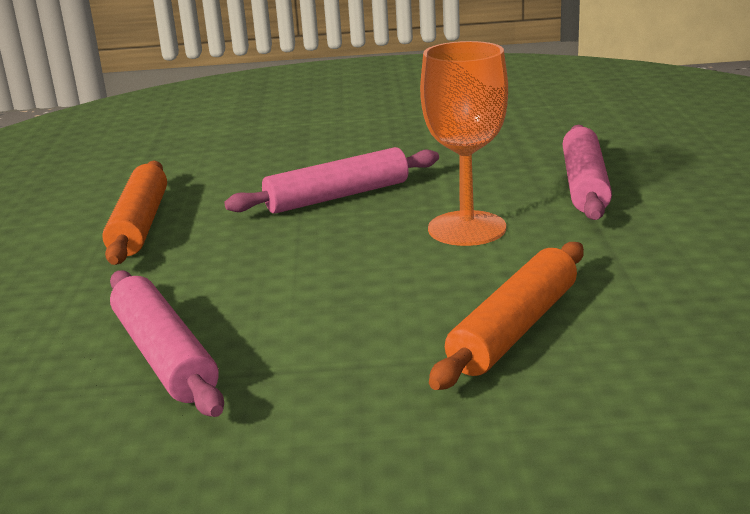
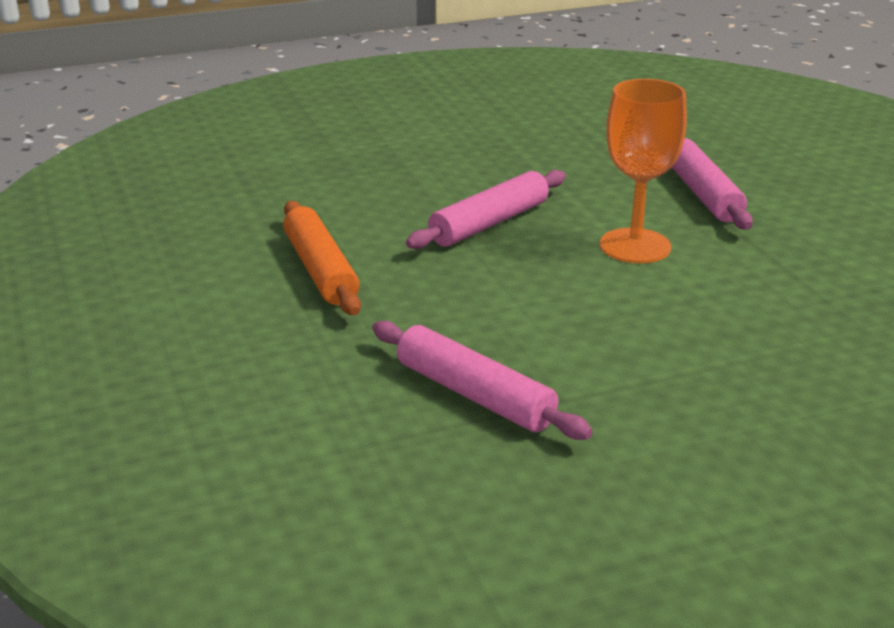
camera: 20 degrees left, 5 degrees up
(514, 329) = (746, 334): orange rolling pin -> none

